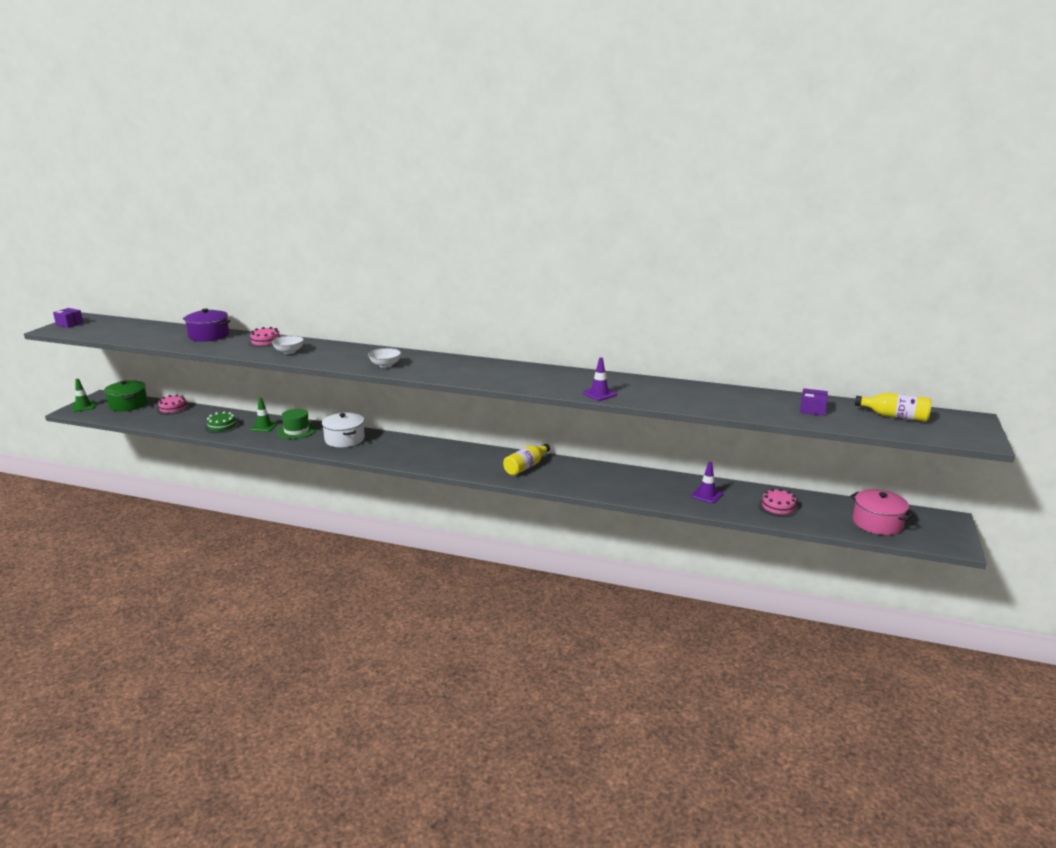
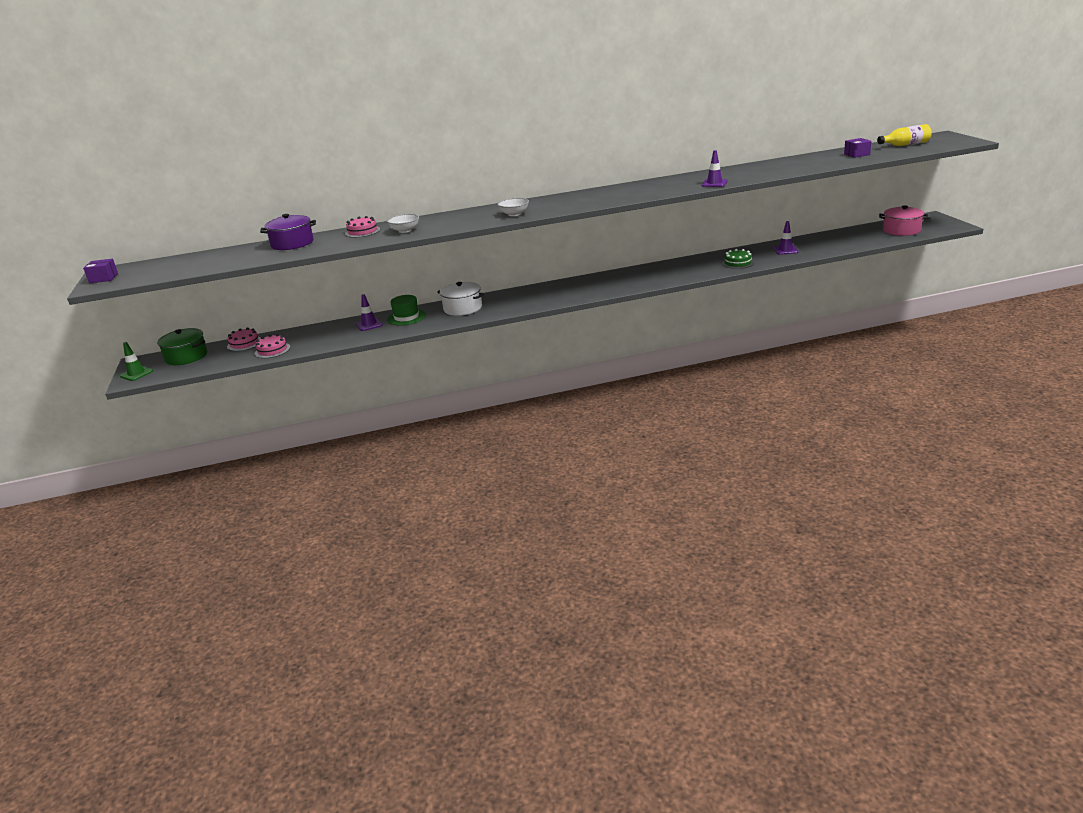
camera: 30 degrees left, 5 degrees up
(222, 426) = (327, 337): green cake -> green cake (737, 263)
(264, 426) = (369, 324): green traffic cone -> purple traffic cone
(526, 467) = (640, 276): yellow bottle -> none
(778, 507) = (836, 241): pink cake -> pink cake (272, 350)

